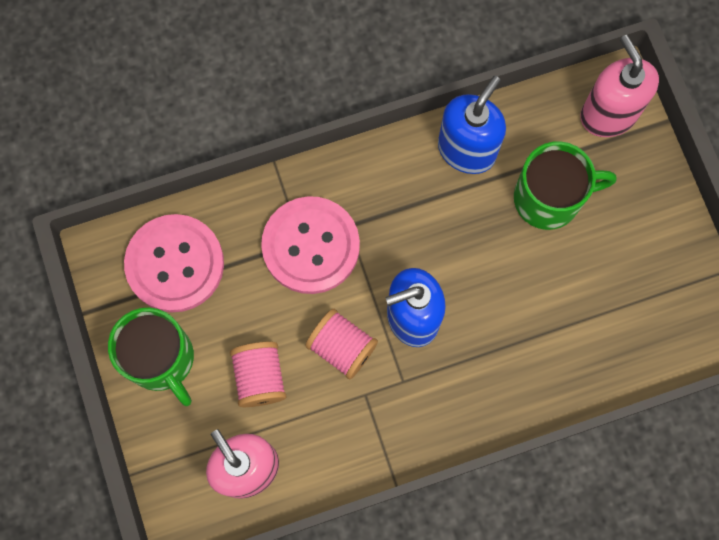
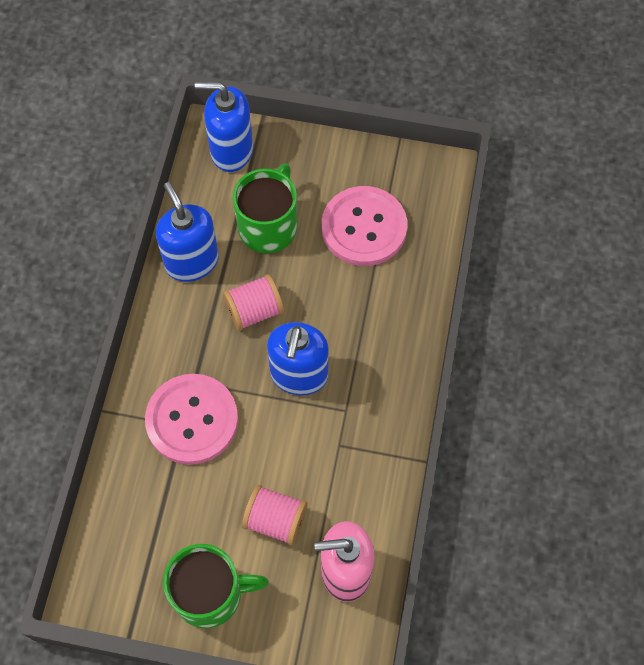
camera: 60 degrees left, 10 degrees down
(175, 264) = (136, 538): pink button -> pink button (364, 228)
(342, 347) = (290, 442): pink spool -> pink spool (254, 311)
(608, 114) = (231, 151): pink soap dispenser -> blue soap dispenser

